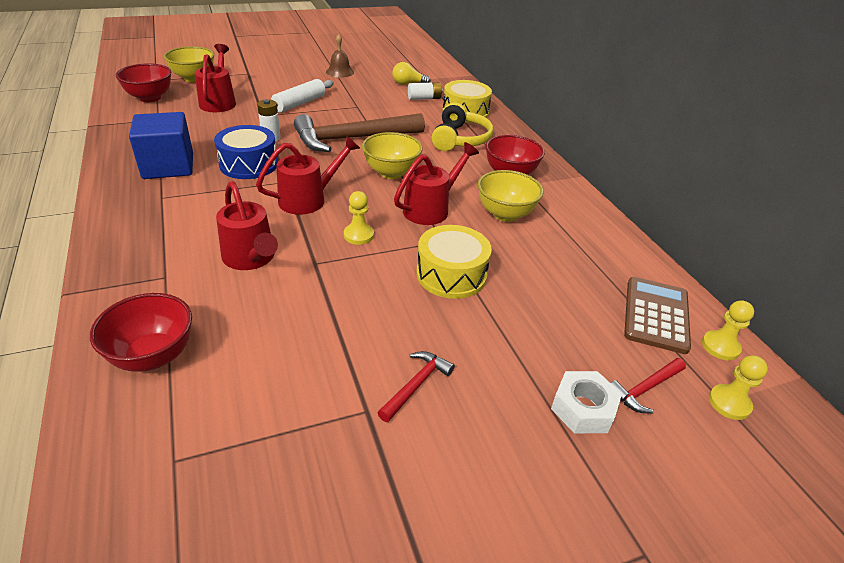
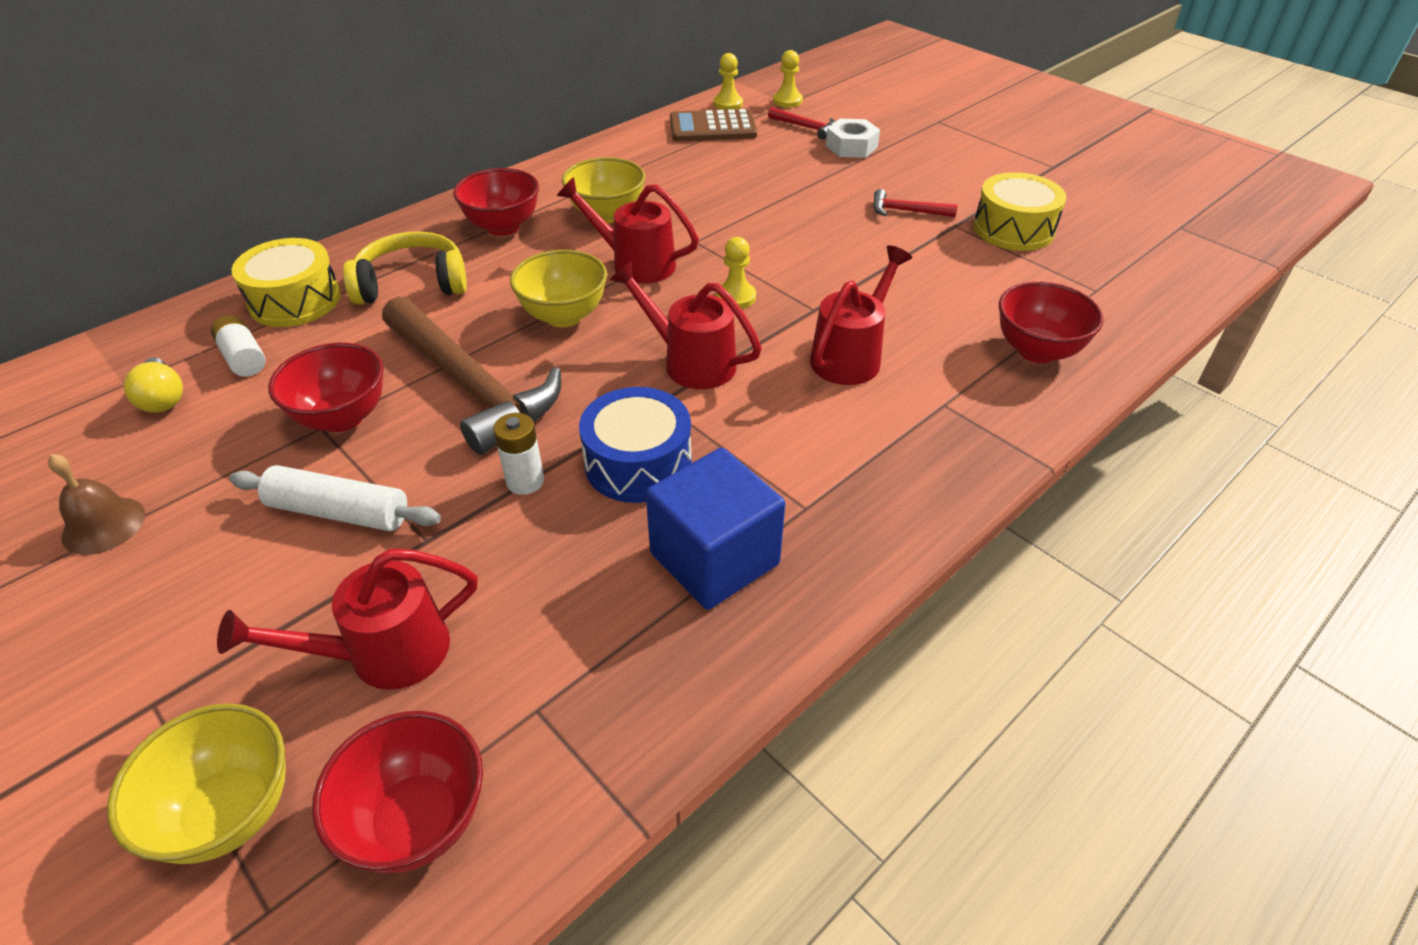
camera: 110 degrees left, 5 degrees up
(359, 111) = (342, 417): none -> red bowl
(451, 274) = (750, 225): yellow drum -> yellow drum (1013, 229)

